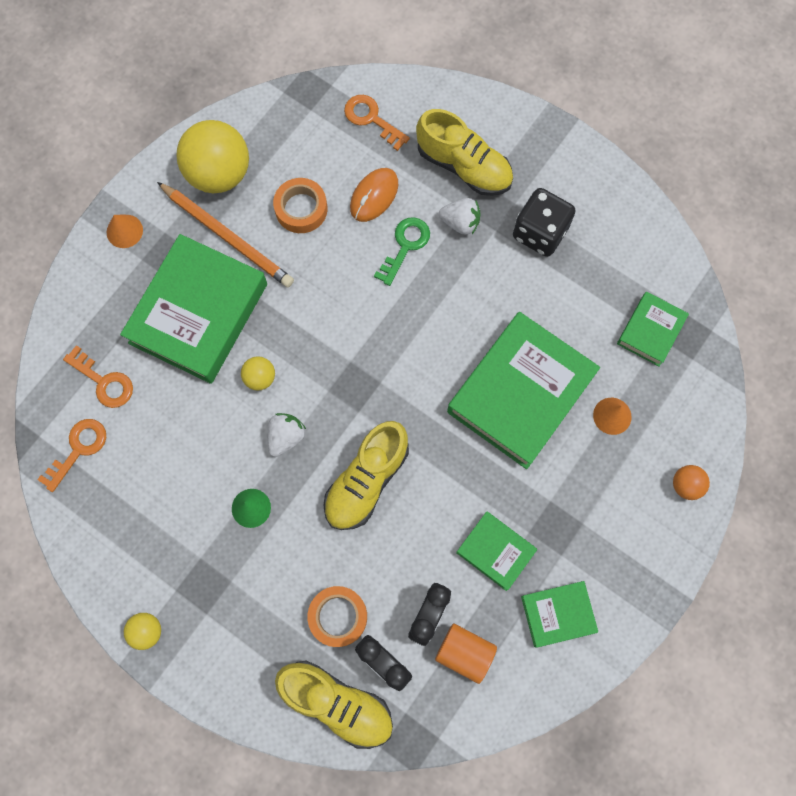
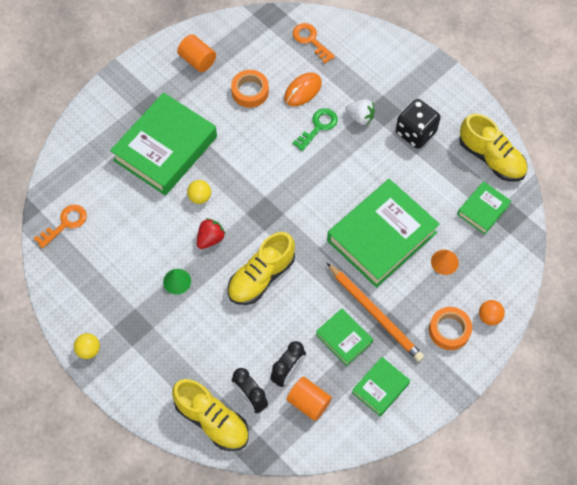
camera: 10 degrees right, 10 degrees down
(104, 381) = (91, 182): orange key -> none
(124, 231) = (125, 87): orange cone -> none
(219, 174) = (197, 60): yellow ball -> orange cylinder
(227, 236) = (195, 102): orange pencil -> orange pencil (375, 313)
(286, 437) = (210, 238): white strawberry -> red strawberry
(338, 616) = (224, 363): orange tape -> orange tape (449, 330)
(464, 166) = (370, 81): yellow shoe -> yellow shoe (491, 158)
(558, 614) = (380, 388): green book -> green book turned 45 degrees counterclockwise

